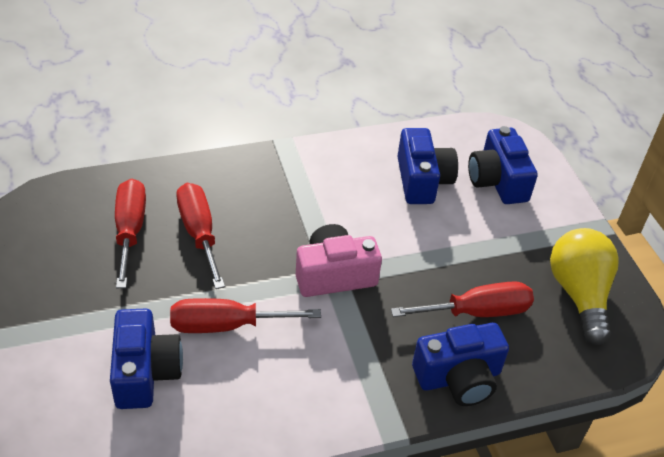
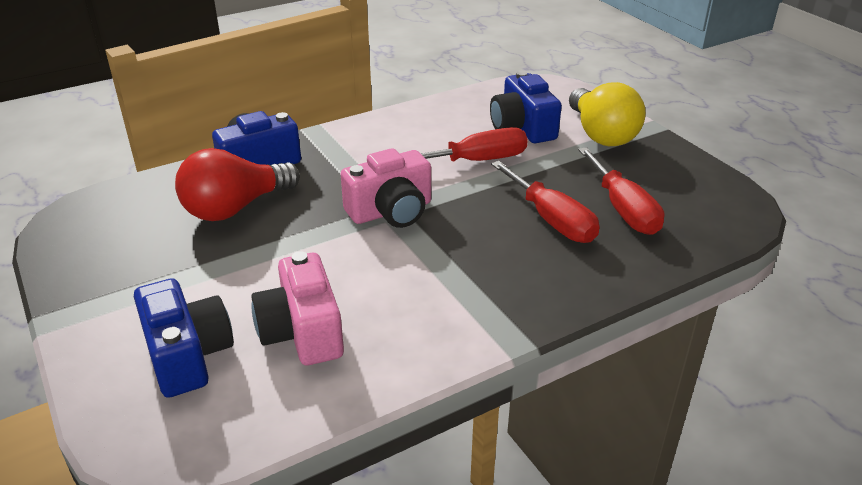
camera: 170 degrees right, 10 degrees down
(422, 180) = (302, 331): blue camera -> pink camera
(477, 312) = (235, 208): red screwdriver -> red light bulb
(579, 294) = (114, 241): yellow light bulb -> yellow light bulb (601, 134)

